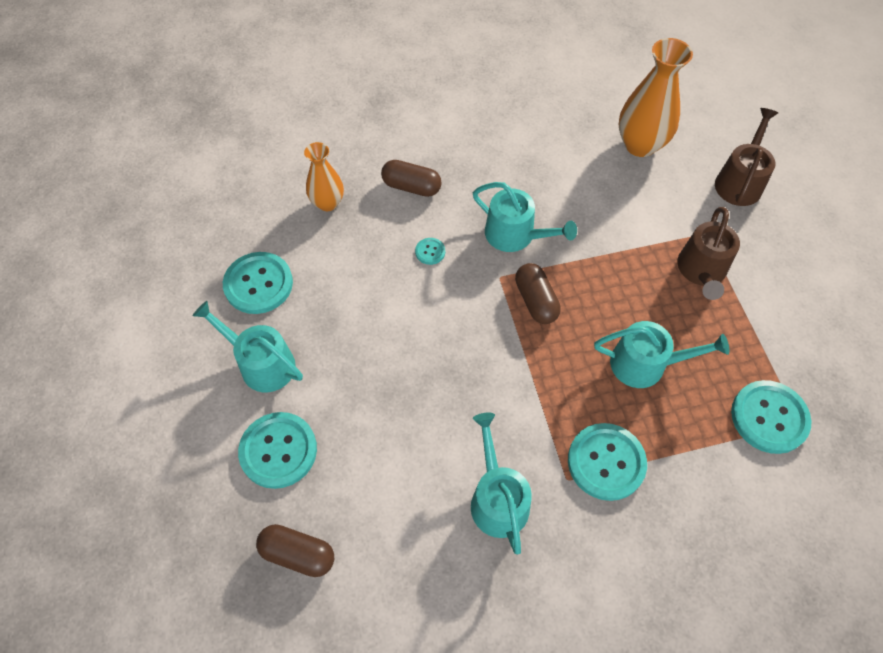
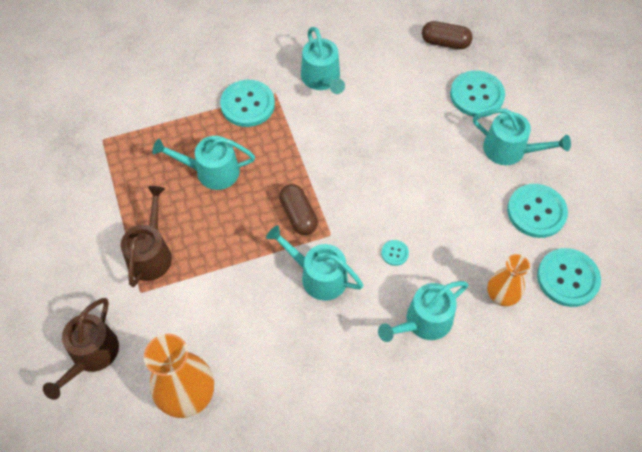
camera: 175 degrees right, 0 degrees up
(411, 187) = (424, 321): brown capsule -> turquoise watering can
(769, 417) = (124, 141): turquoise button -> turquoise button (567, 278)

